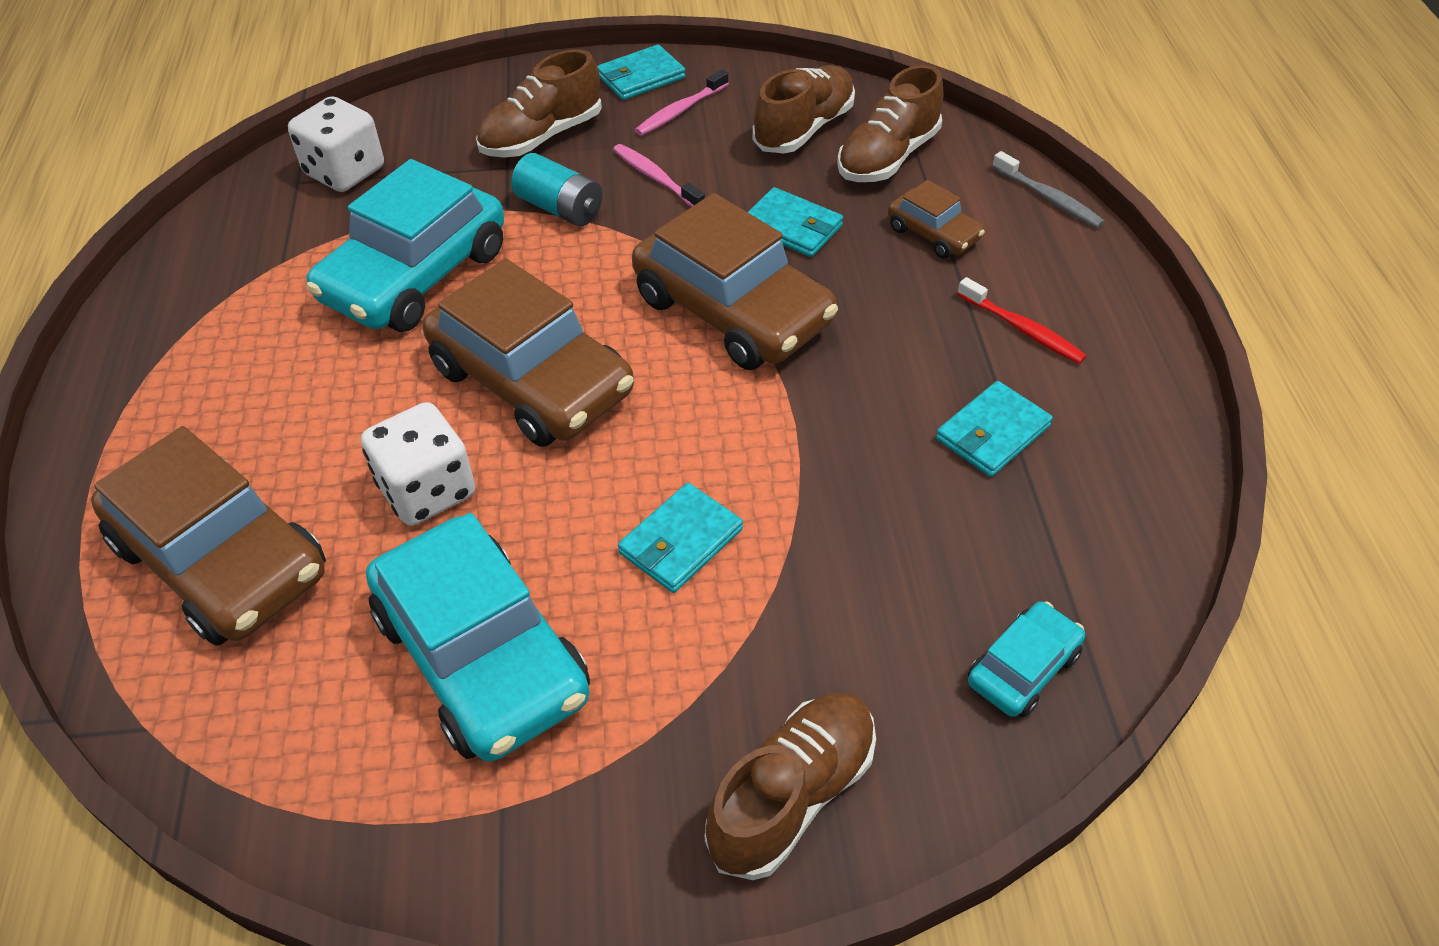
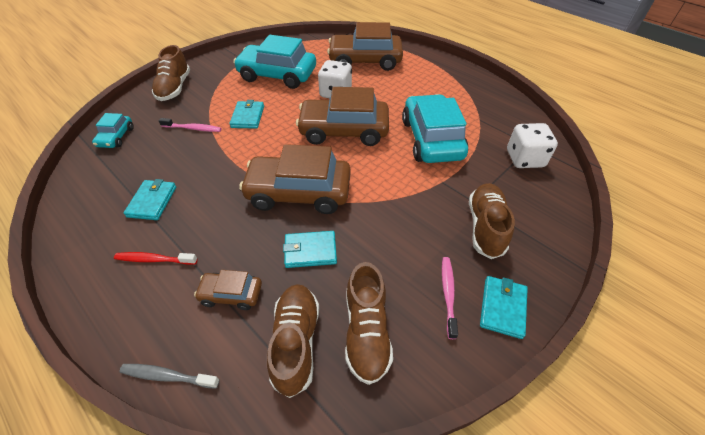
camera: 140 degrees right, 0 degrees up
(560, 208) = (422, 195): turquoise battery -> none
(656, 178) = (404, 238): pink toothbrush -> pink toothbrush (193, 128)

